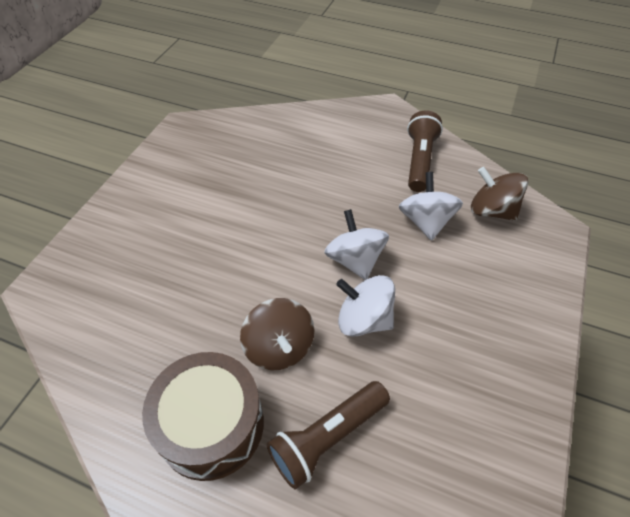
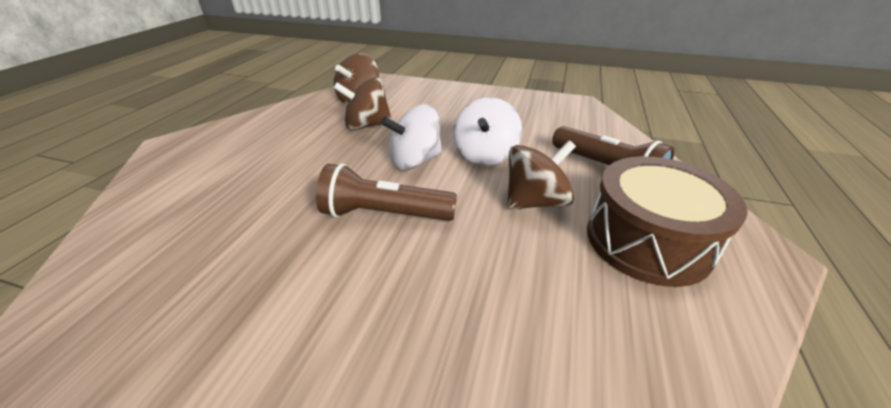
camera: 95 degrees left, 15 degrees down
(420, 160) = (280, 126): brown flashlight -> brown flashlight (384, 214)
(425, 222) = (367, 125): white spinning top -> brown spinning top

